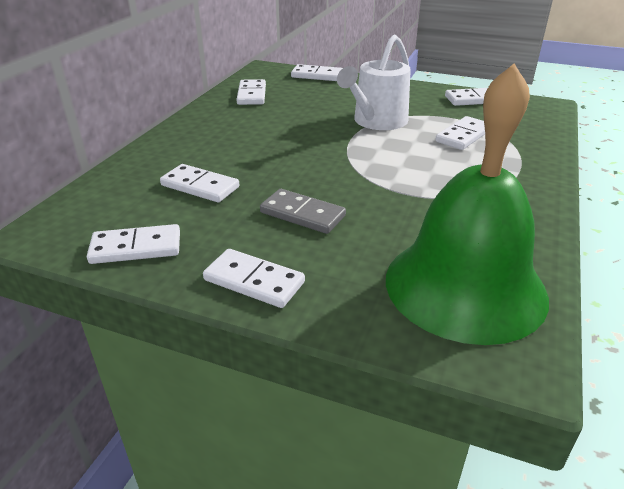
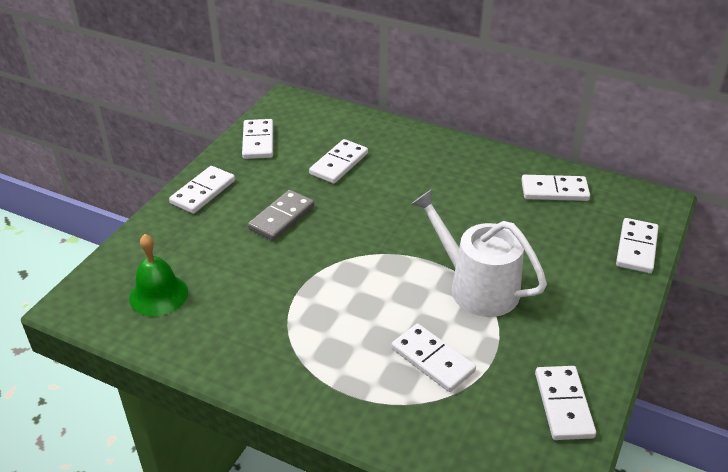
camera: 95 degrees right, 5 degrees up
(465, 286) = (158, 295): green bell -> green bell, size x0.46

